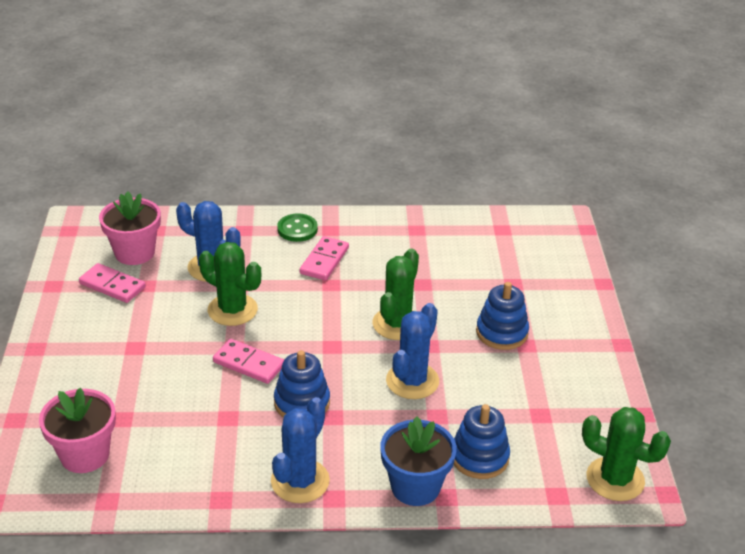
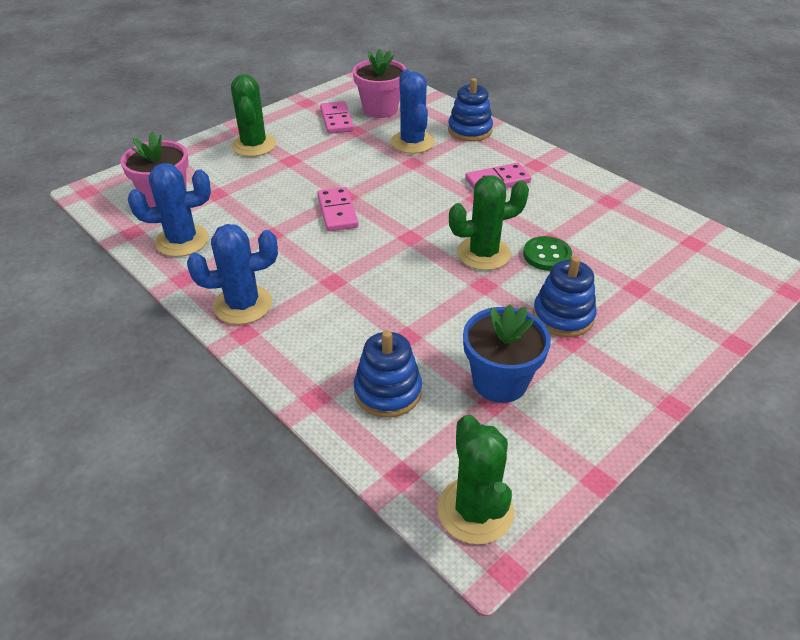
camera: 50 degrees right, 5 degrees up
(232, 310) = (383, 174): green cactus -> green cactus (254, 145)
(297, 229) = (511, 151): green button -> green button (547, 255)
(302, 403) = (328, 258): blue stacking toy -> blue stacking toy (470, 130)
(412, 381) = (428, 299): blue cactus -> blue cactus (182, 241)
(415, 487) = (306, 372): blue flower pot -> blue flower pot (500, 381)

